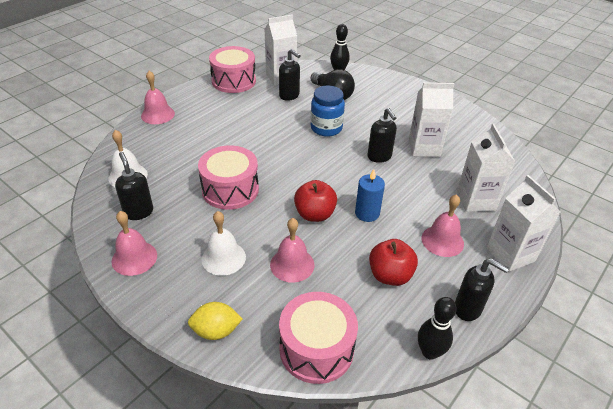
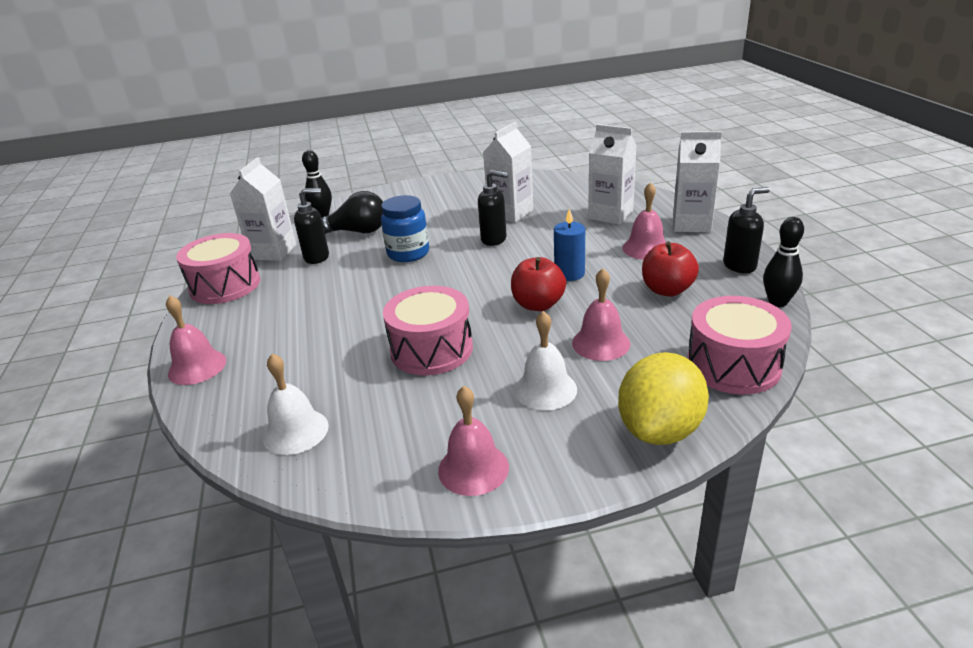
camera: 50 degrees left, 10 degrees down
(138, 212) = (385, 440): black soap dispenser -> none
(216, 331) = (660, 429): yellow lemon -> yellow lemon, size x1.66

